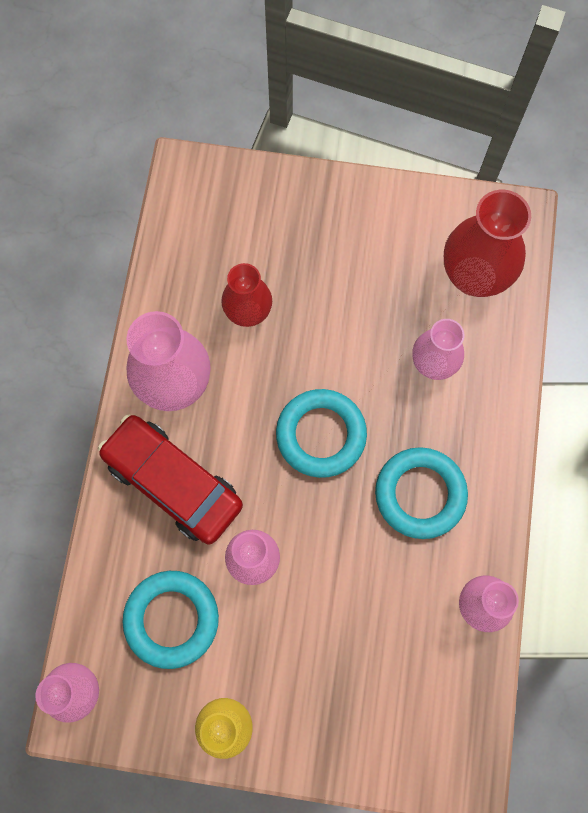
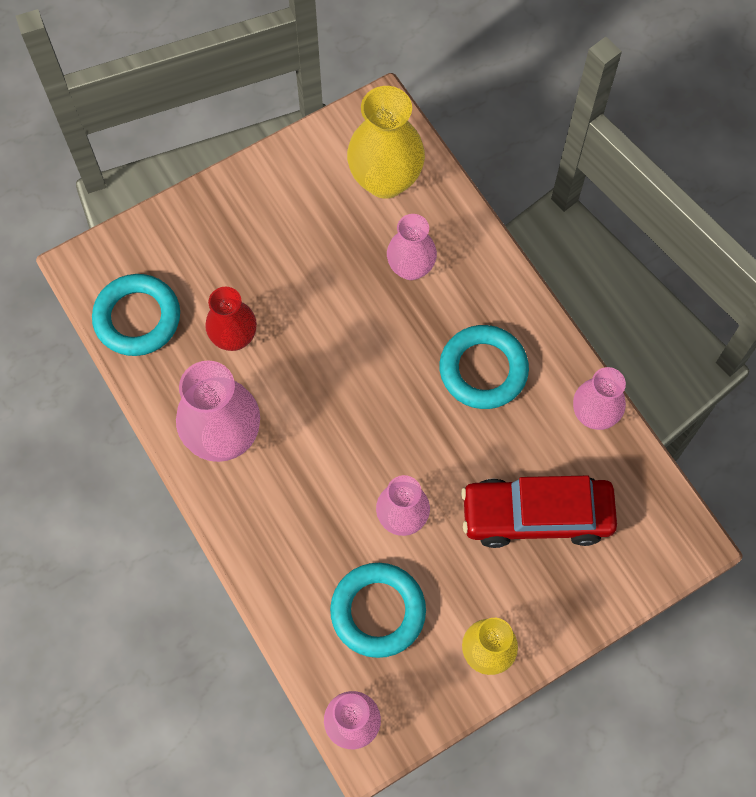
camera: 40 degrees left, 5 degrees down
(173, 482) = (288, 511): red car -> red car (536, 516)
(321, 435) = (372, 385): turquoise ring -> turquoise ring (137, 318)
(474, 276) = (385, 180): red vase -> yellow vase

